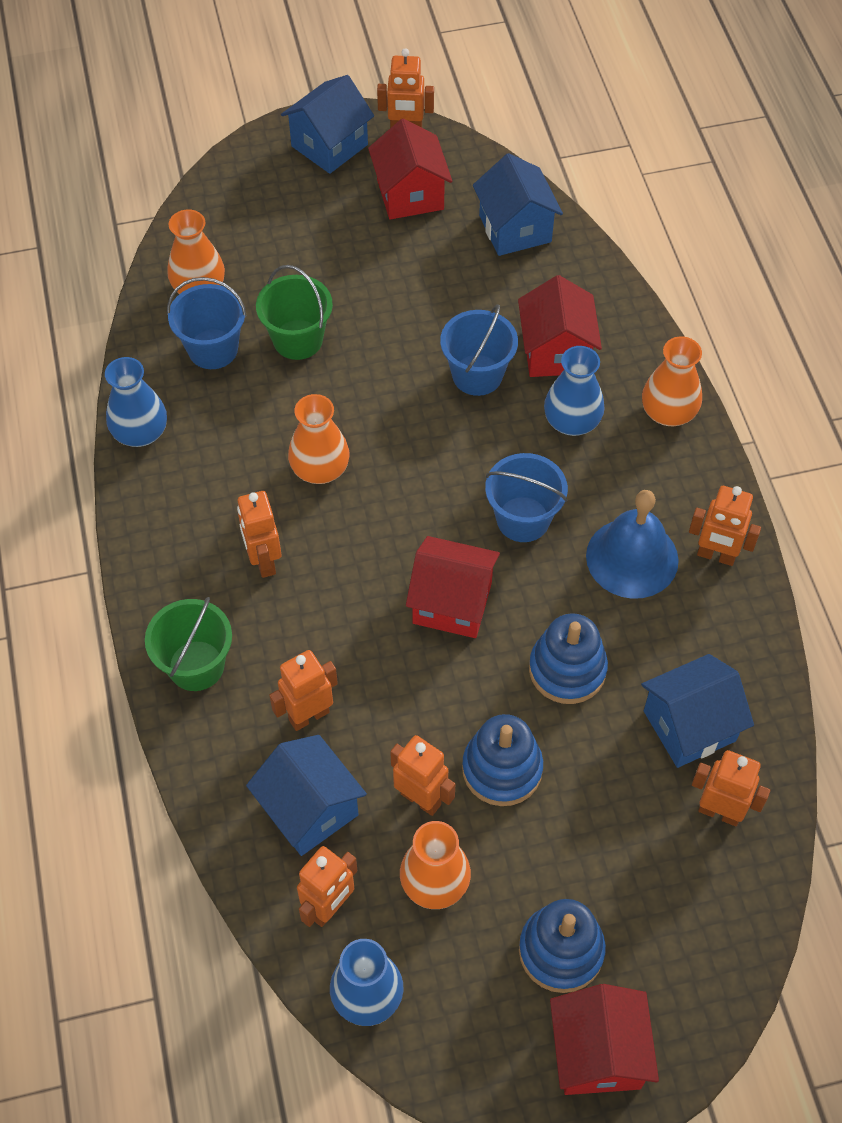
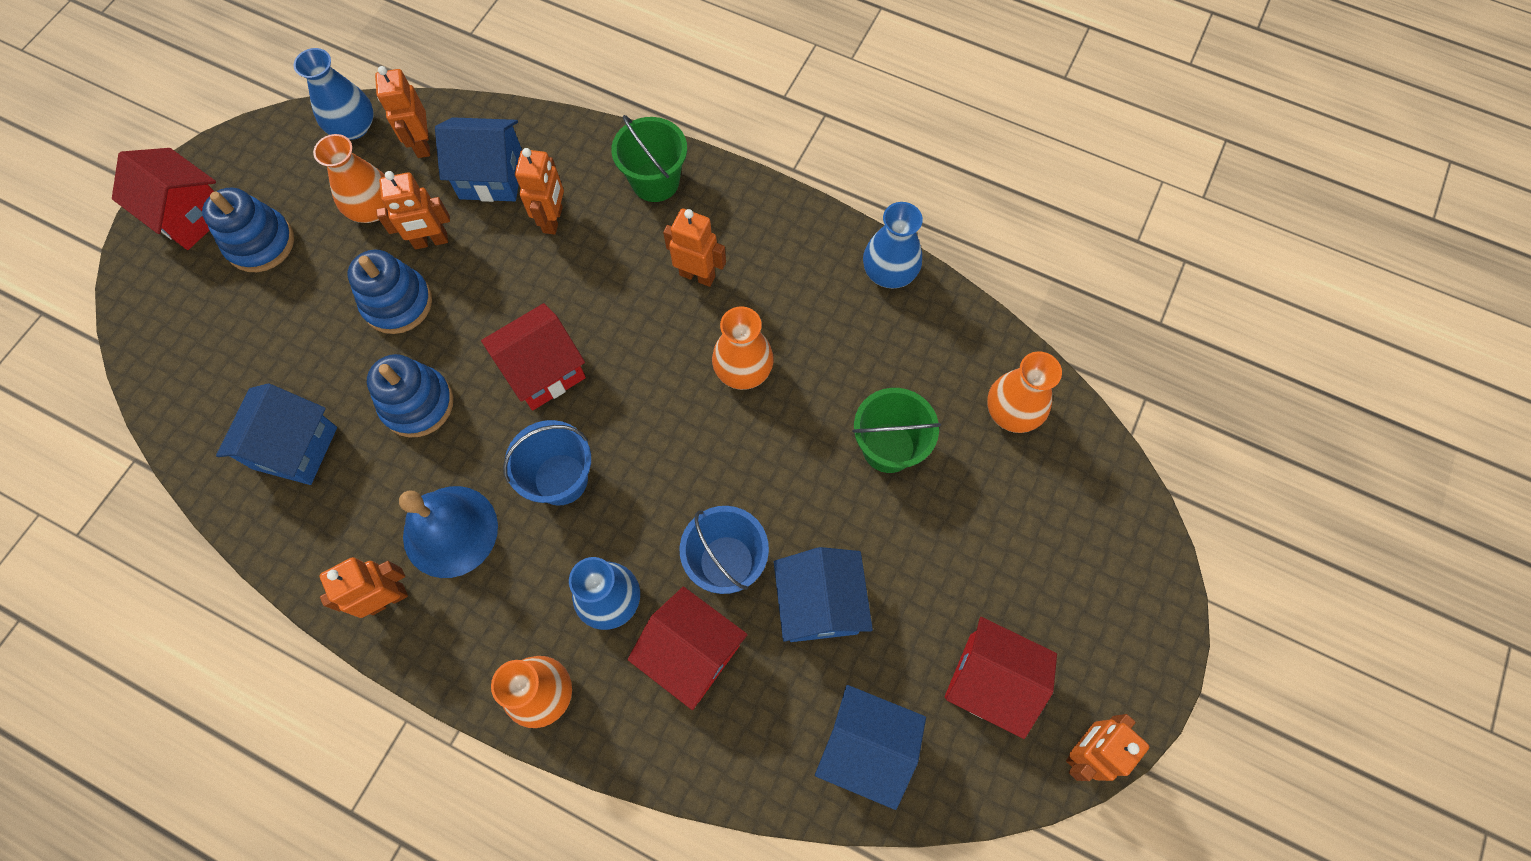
camera: 130 degrees right, 10 degrees up
(213, 349) = (932, 376): blue bucket -> none
(329, 145) = (1116, 655): blue house -> blue house (819, 604)
(719, 812) = (225, 411): orange robot -> none

